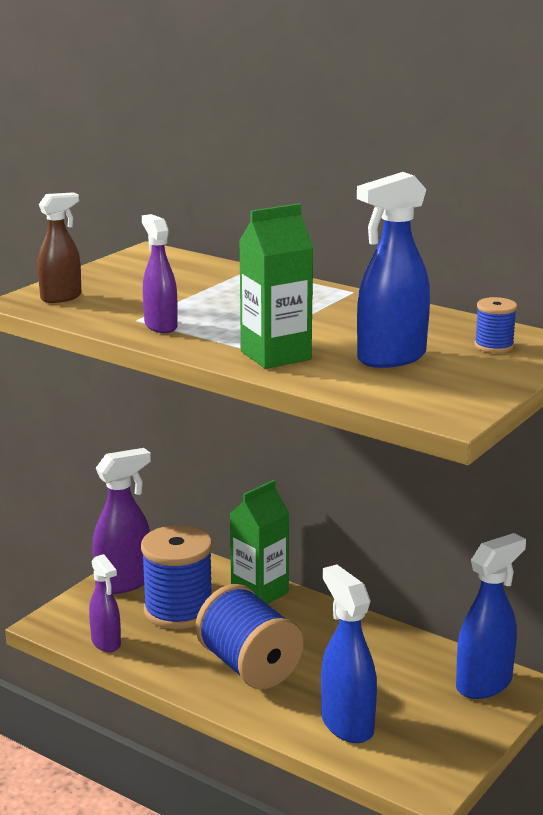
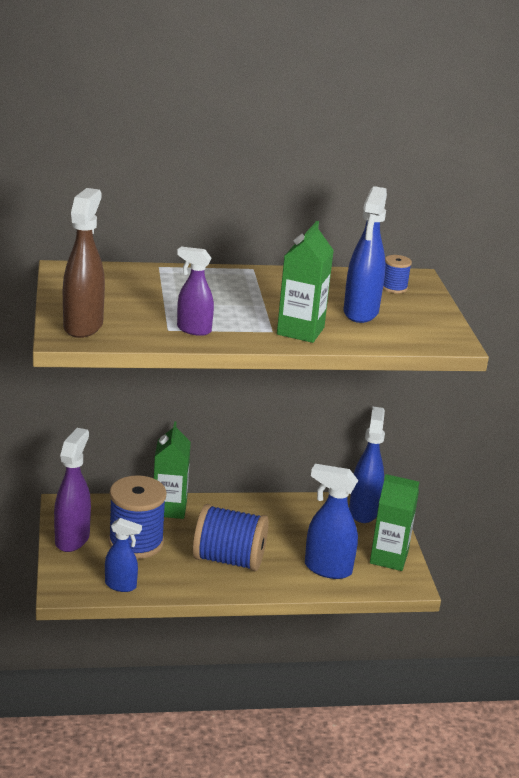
camera: 45 degrees left, 5 degrees up
(61, 297) = (83, 326): brown spray bottle -> brown spray bottle, size x1.57
(106, 643) = (121, 585): purple spray bottle -> blue spray bottle
(442, 747) = (388, 558): none -> green carton

